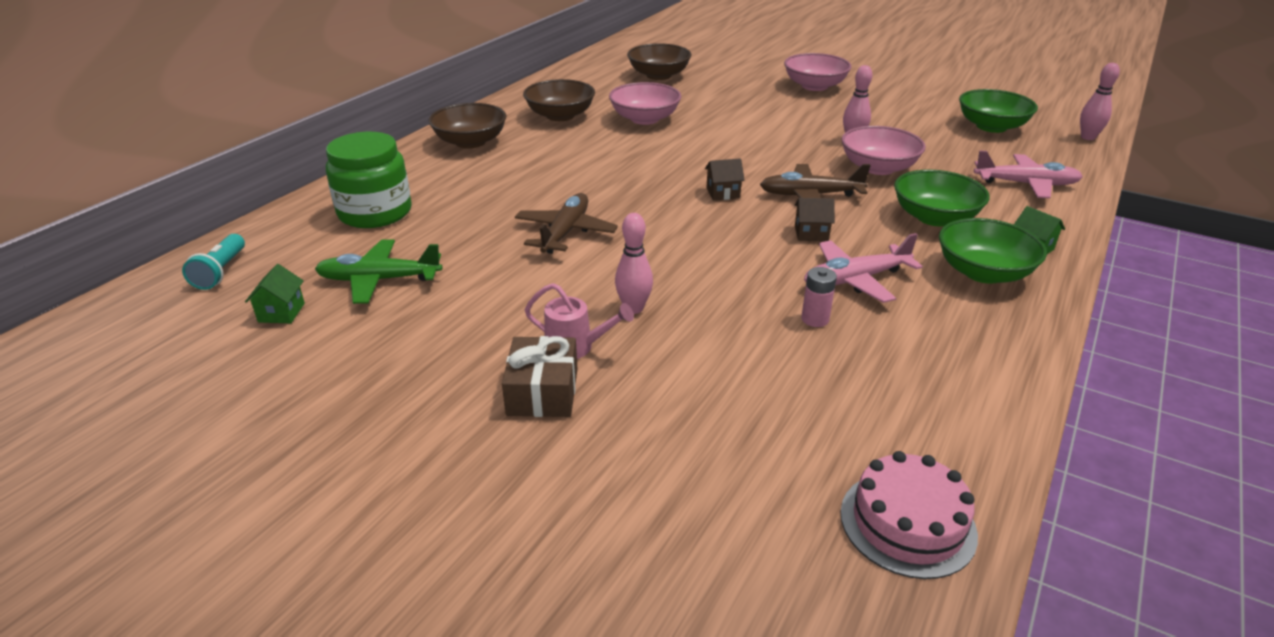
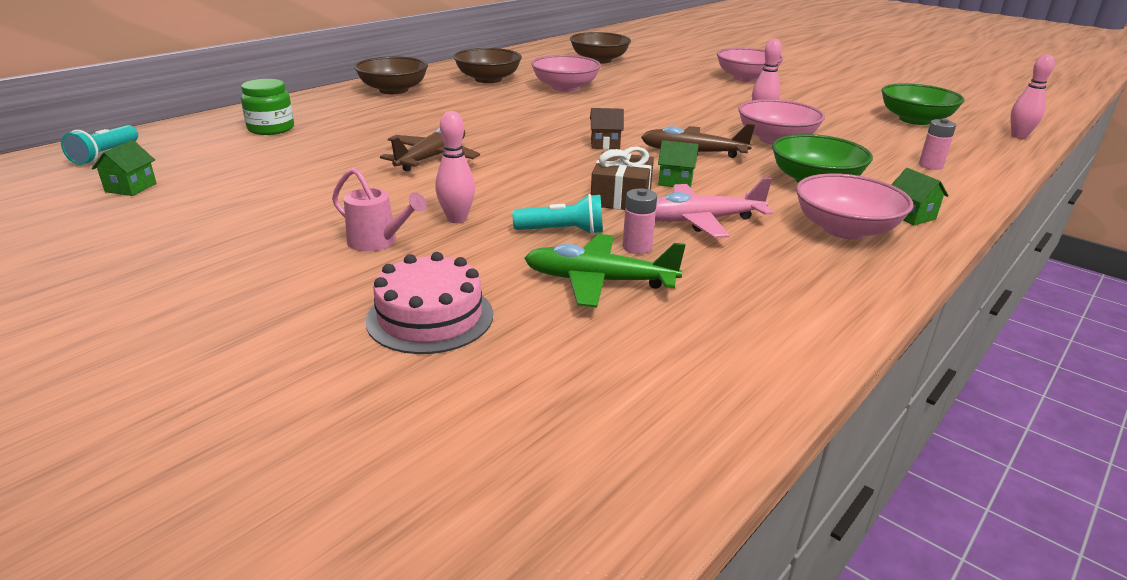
camera: 10 degrees right, 5 degrees down
(375, 212) = (271, 129): green jar -> green jar, size x0.65
(379, 280) = (235, 174): green plane -> green plane (599, 281)
(543, 392) = (320, 272): brown gift -> brown gift (621, 197)
(739, 310) = (563, 231): none -> turquoise flashlight
(811, 233) = (675, 181): brown house -> green house
(907, 523) = (631, 436): pink cake -> pink cake (430, 317)
(983, 272) = (845, 229): green bowl -> pink bowl
(1026, 184) = (930, 165): pink plane -> pink battery

